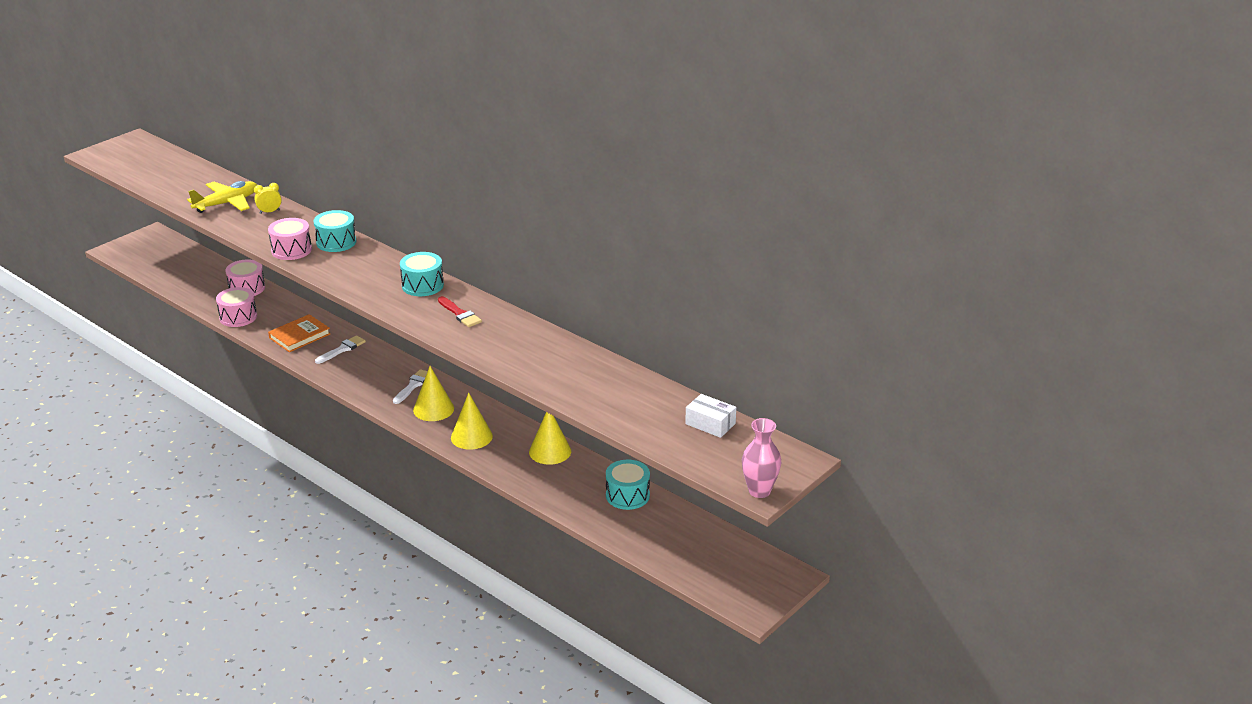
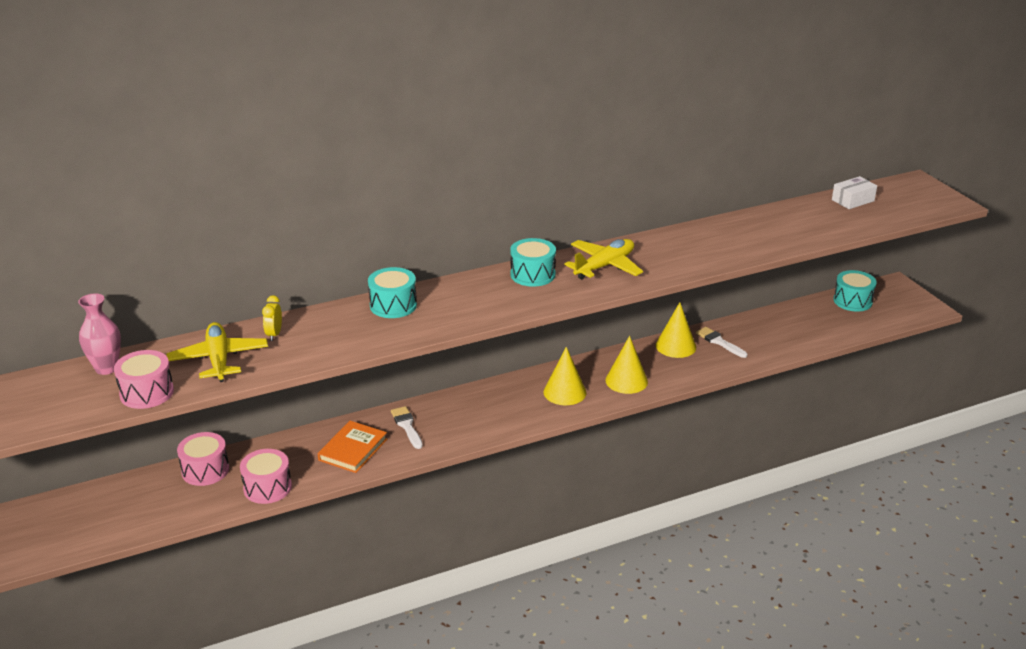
camera: 65 degrees left, 0 degrees up
(291, 250) = (385, 334): pink drum -> pink drum (147, 393)
(299, 336) = (353, 449): orange book -> orange book turned 45 degrees clockwise
(413, 385) = (513, 395): white brush -> white brush (719, 342)
(460, 314) = (604, 266): red brush -> yellow plane
(627, 495) = (761, 325): turquoise drum -> turquoise drum (852, 301)
(759, 491) = (952, 203): pink vase -> pink vase (106, 368)

